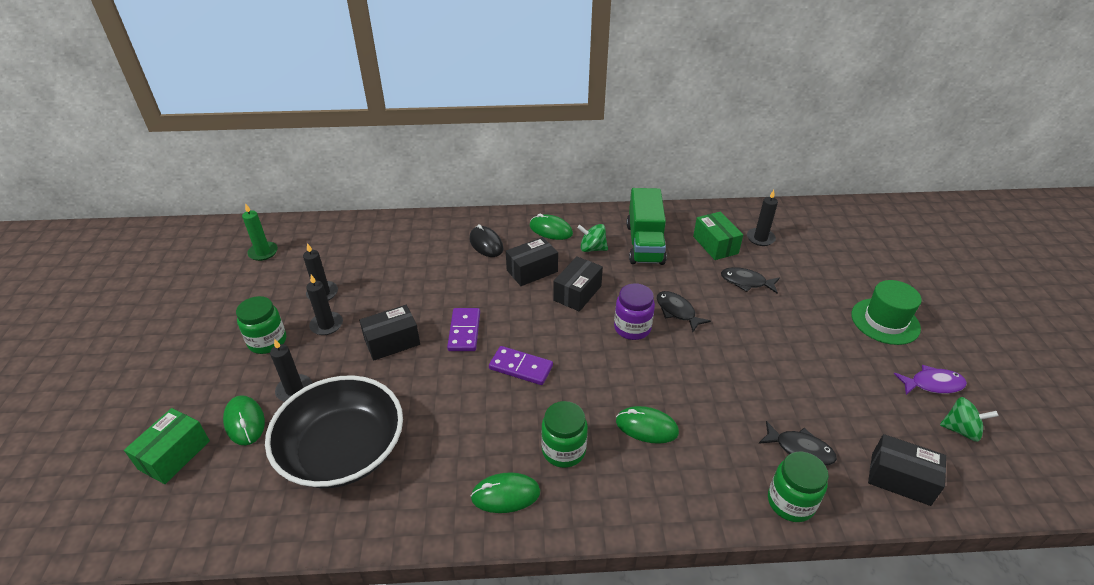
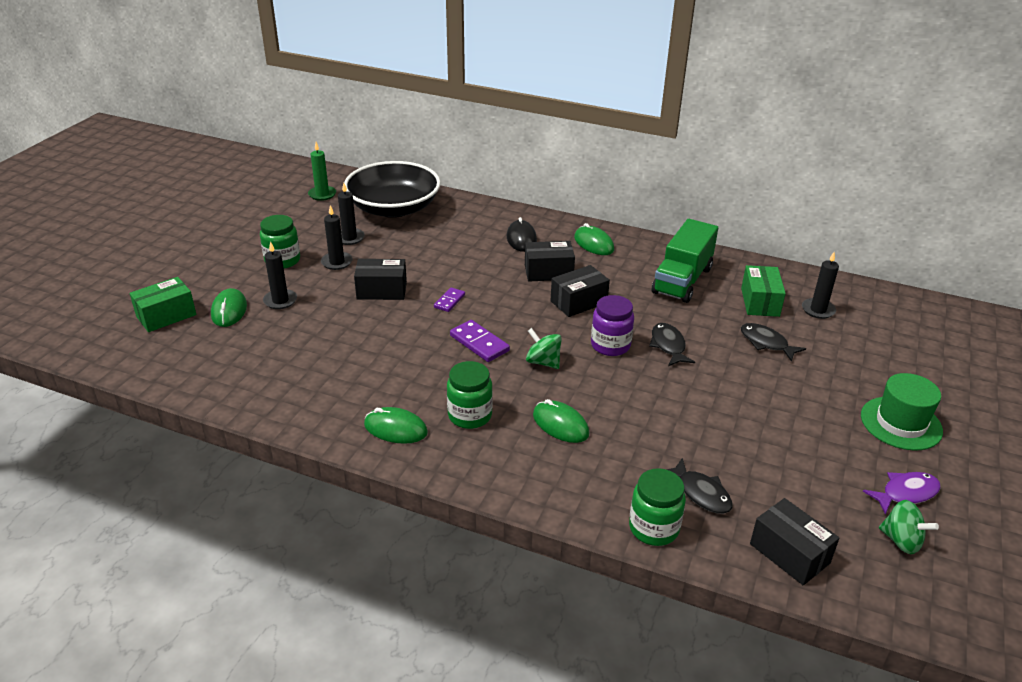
camera: 25 degrees right, 5 degrees down
(343, 450) = (289, 353): black bowl -> black bowl (394, 208)
(464, 331) = (449, 301): purple domino -> purple domino, size x0.63
(592, 248) = (623, 270): green spinning top -> green spinning top (543, 362)
(932, 384) = (906, 493): purple fish -> purple fish turned 45 degrees counterclockwise

